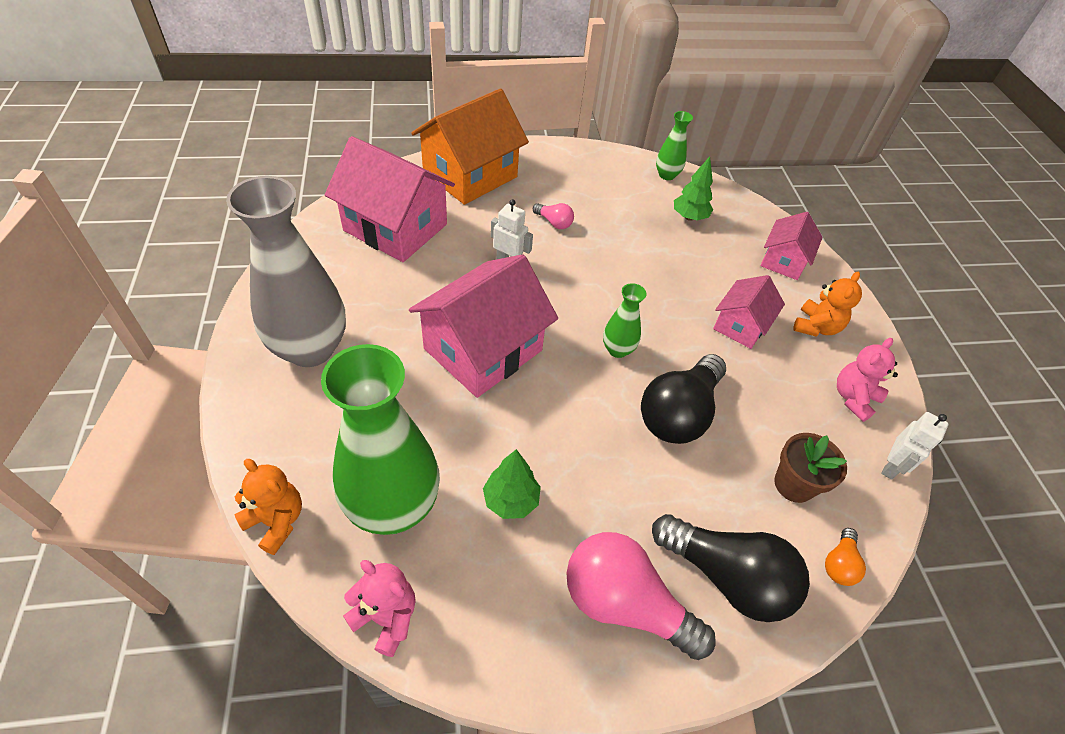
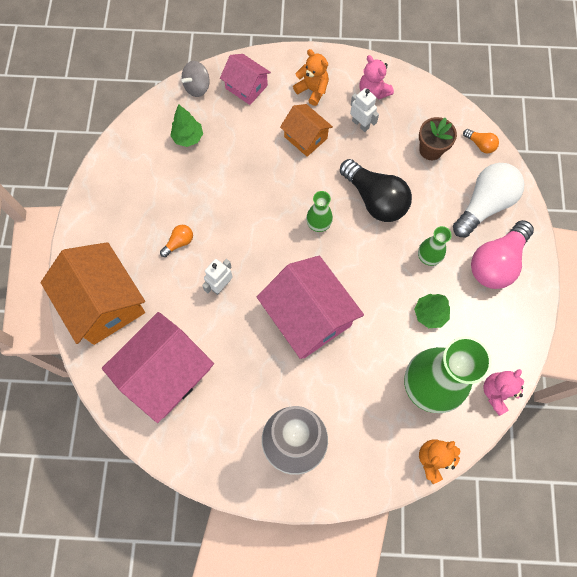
camera: 75 degrees left, 20 degrees up
(554, 222) = (179, 242): pink light bulb -> orange light bulb
(666, 175) = (132, 140): green vase -> green vase (428, 257)
(727, 577) = (484, 205): black light bulb -> white light bulb
(741, 325) = (305, 137): pink house -> orange house
(759, 218) = (197, 87): none -> grey spinning top
(891, 466) = (423, 92): white robot -> white robot (360, 124)

